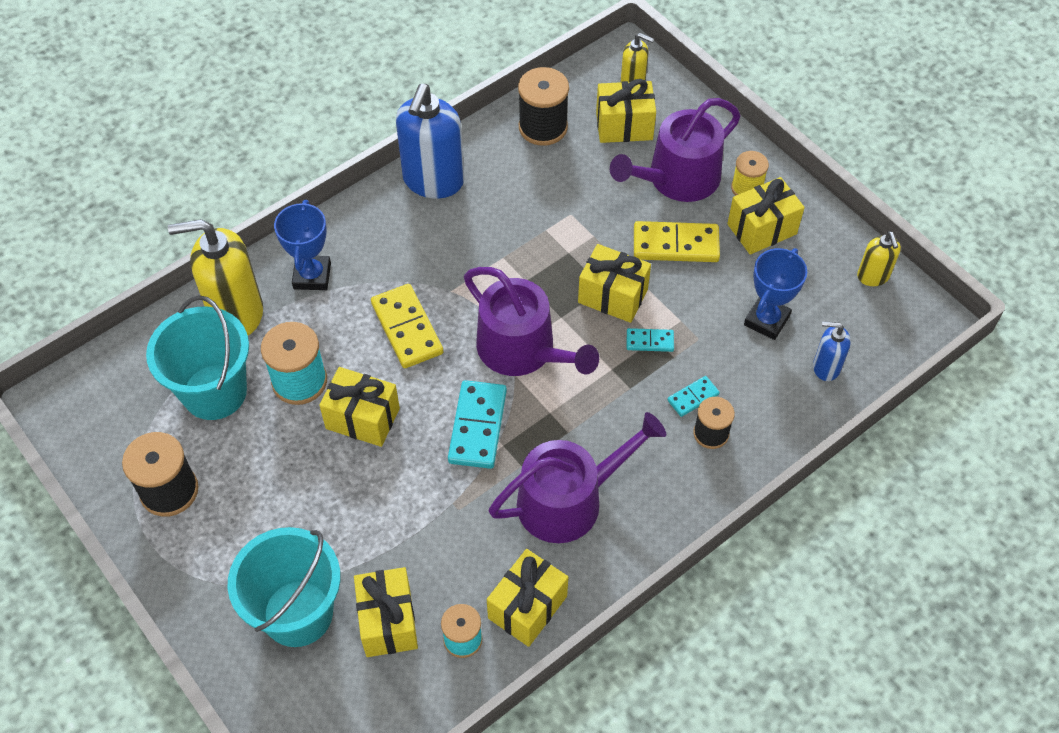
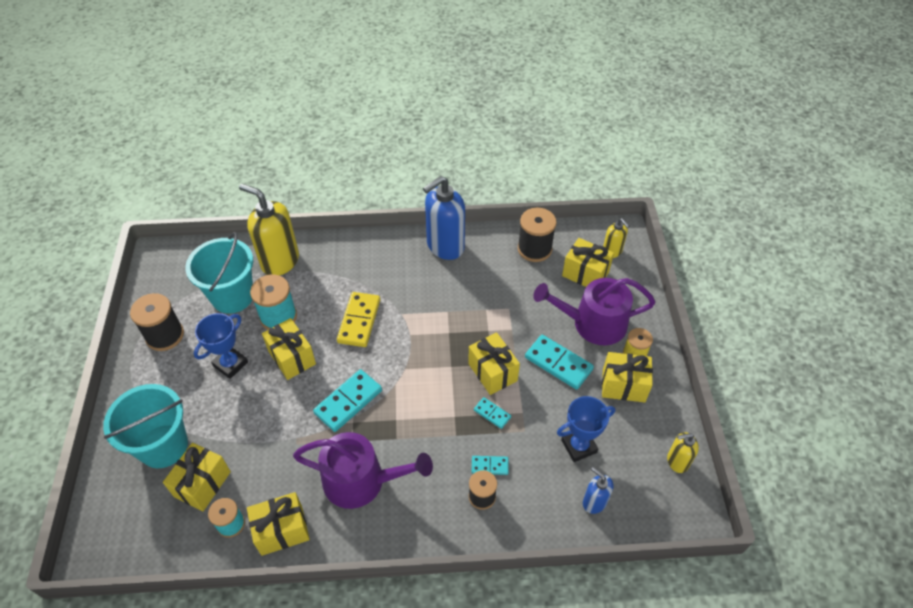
camera: 35 degrees right, 5 degrees down
(312, 276) = (335, 263): blue trophy -> blue trophy (230, 364)
(523, 350) = (412, 373): purple watering can -> none
(675, 245) = (558, 363): yellow domino -> turquoise domino
(873, 276) = (677, 461): yellow soap dispenser -> yellow soap dispenser turned 60 degrees clockwise

